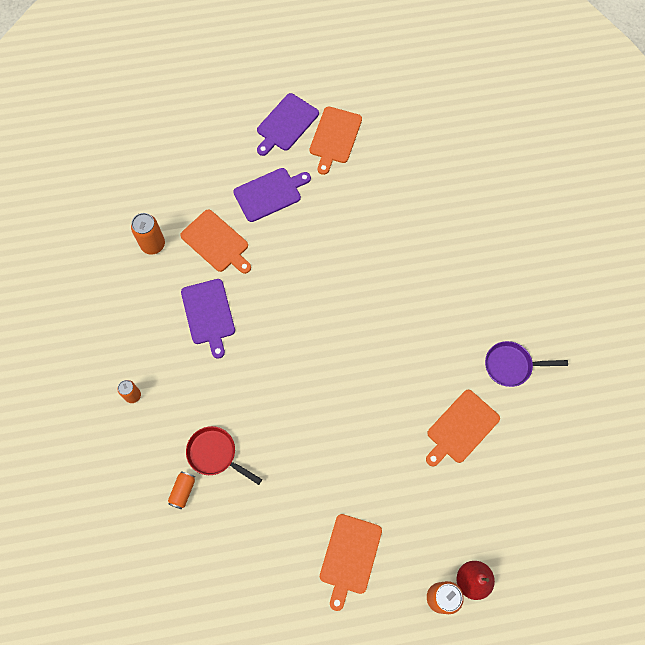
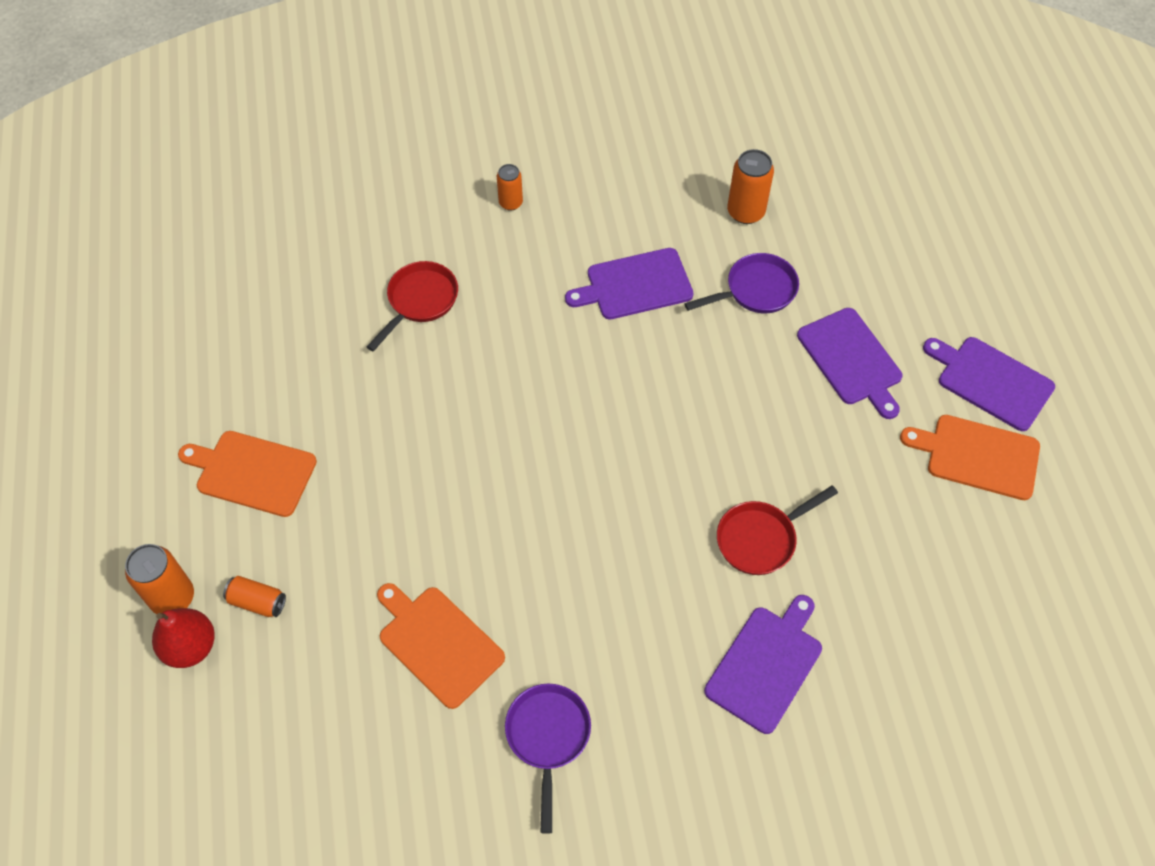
camera: 90 degrees right, 10 degrees down
(183, 491) = (370, 266): orange can -> orange can (257, 602)
(216, 242) = (755, 290): orange cutting board -> purple pan
(388, 251) = (761, 538): none -> red pan
(463, 253) = (766, 665): none -> purple cutting board

